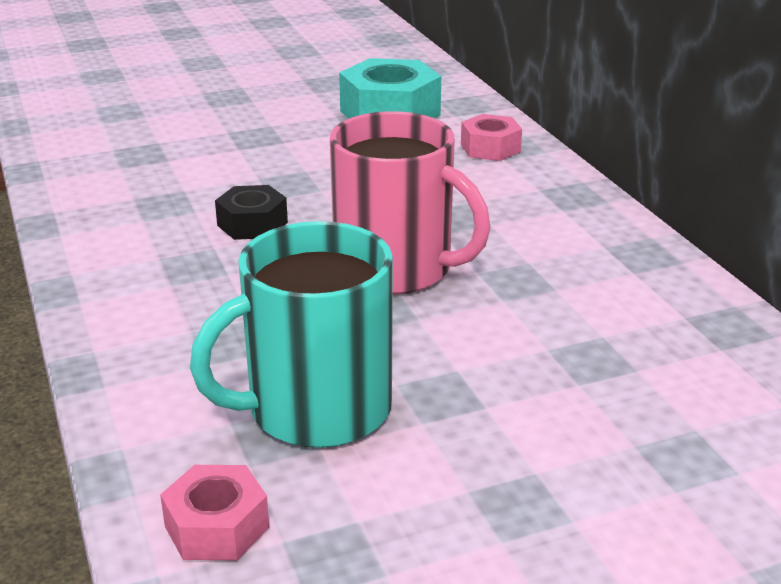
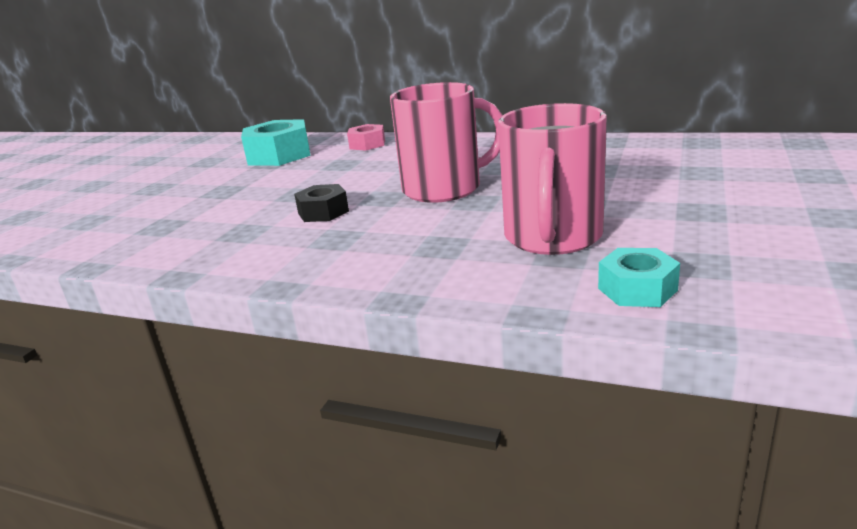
camera: 45 degrees left, 5 degrees down
(217, 527) = (637, 289): pink nut -> turquoise nut
(315, 410) = (552, 237): turquoise mug -> pink mug

